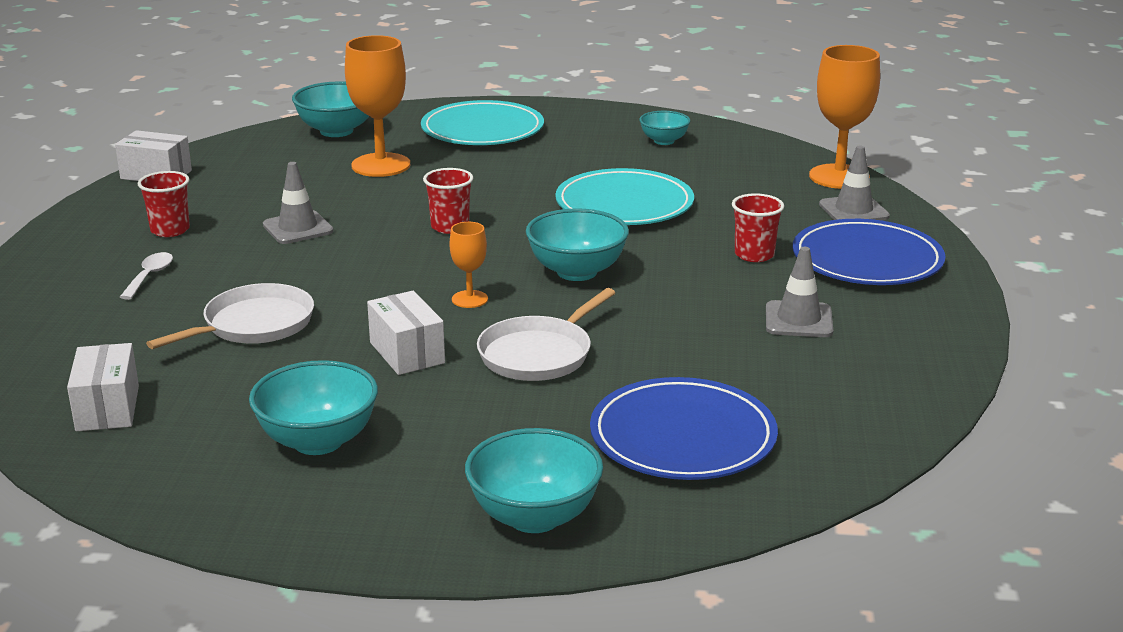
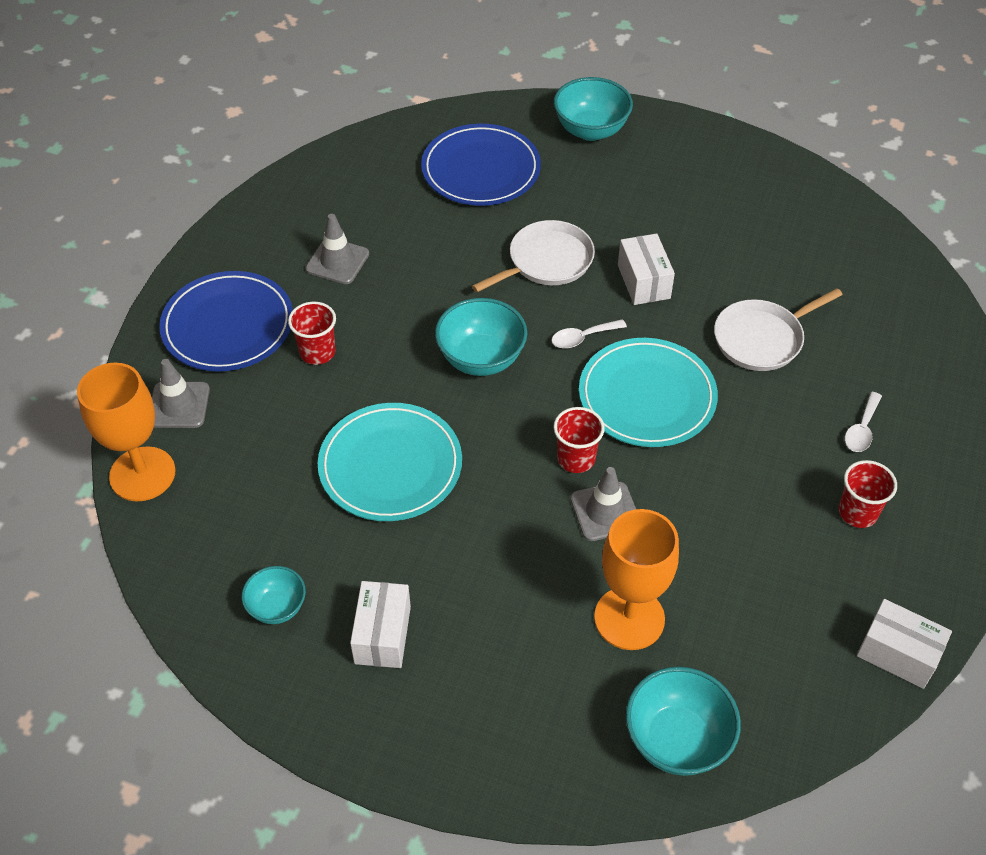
camera: 165 degrees left, 25 degrees up
(108, 408) = (858, 264): white box -> white box (382, 635)
(298, 228) = (727, 488): grey traffic cone -> grey traffic cone (605, 511)
(318, 441) = (712, 208): turquoise bowl -> none
(469, 299) = (582, 338): orange goblet -> white spoon
(482, 130) = (486, 696): turquoise plate -> turquoise plate (647, 396)

